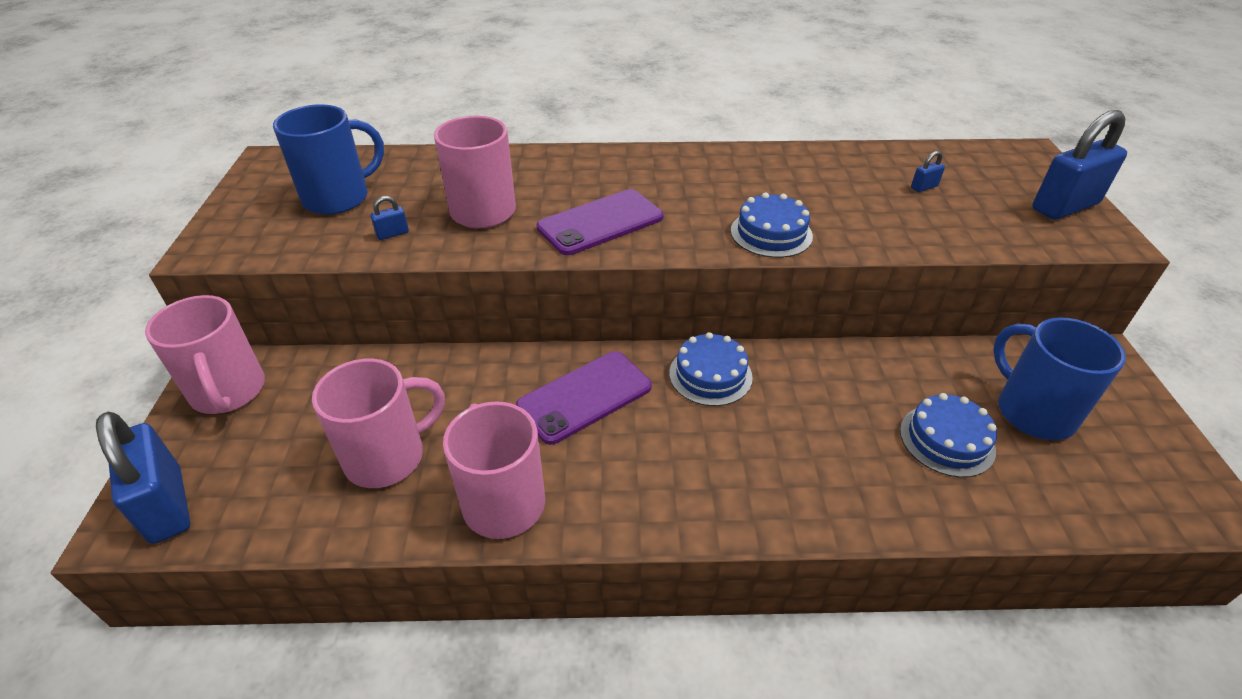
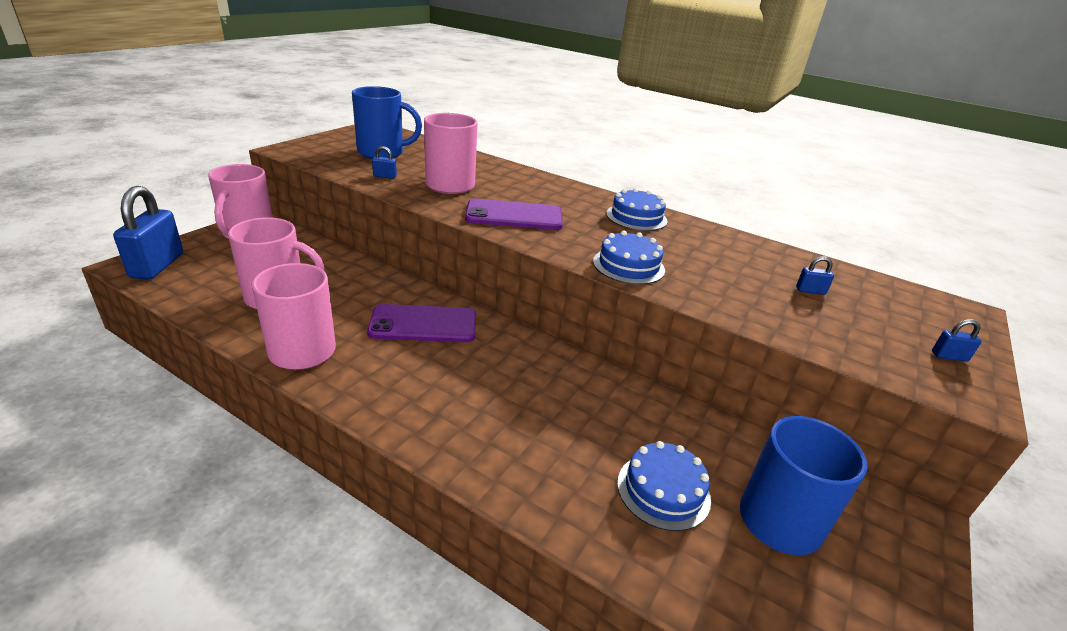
camera: 30 degrees right, 10 degrees down
(710, 375) = (522, 354): blue cake -> blue cake (636, 217)
(1064, 206) = (949, 356): blue padlock -> blue padlock, size x0.41

